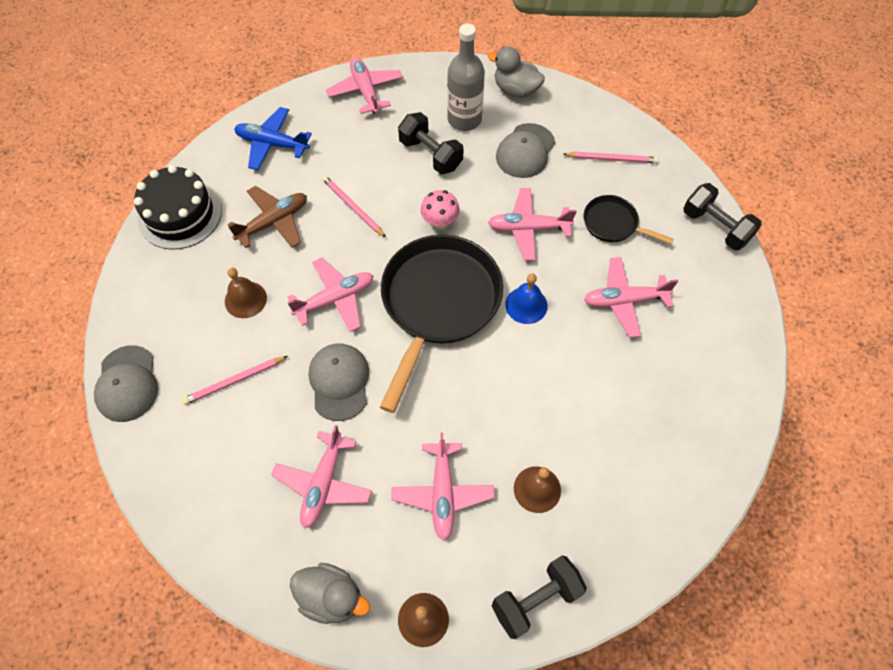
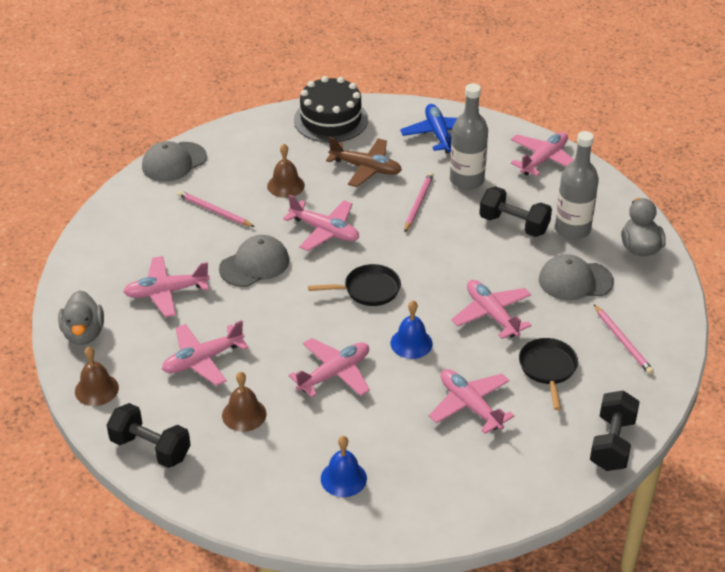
camera: 60 degrees right, 20 degrees down
(349, 156) = (466, 180): none -> grey bottle
(430, 154) = (514, 225): black dumbbell -> black dumbbell turned 75 degrees counterclockwise
(438, 304) = (368, 290): black pan -> black pan, size x0.48
(440, 222) = (449, 258): pink mushroom -> none
(528, 385) = (334, 374): none -> pink plane
(659, 441) = (343, 478): none -> blue bell

